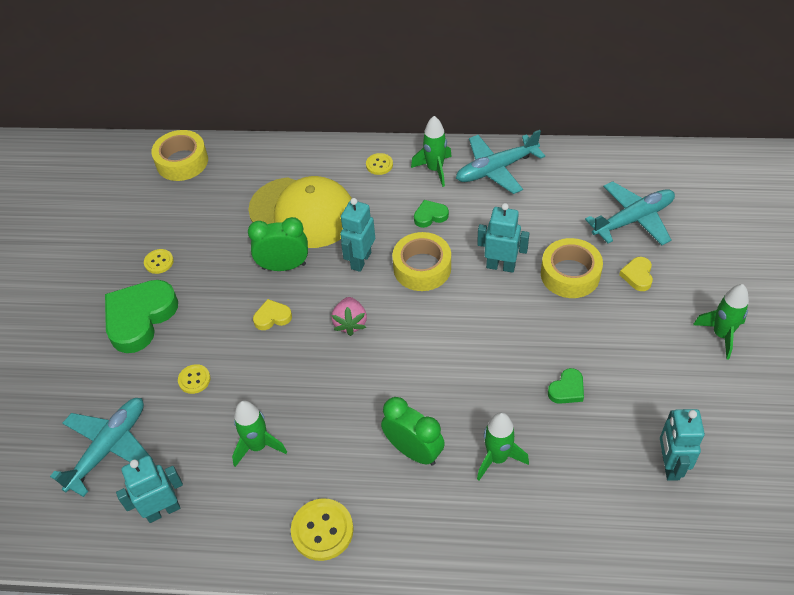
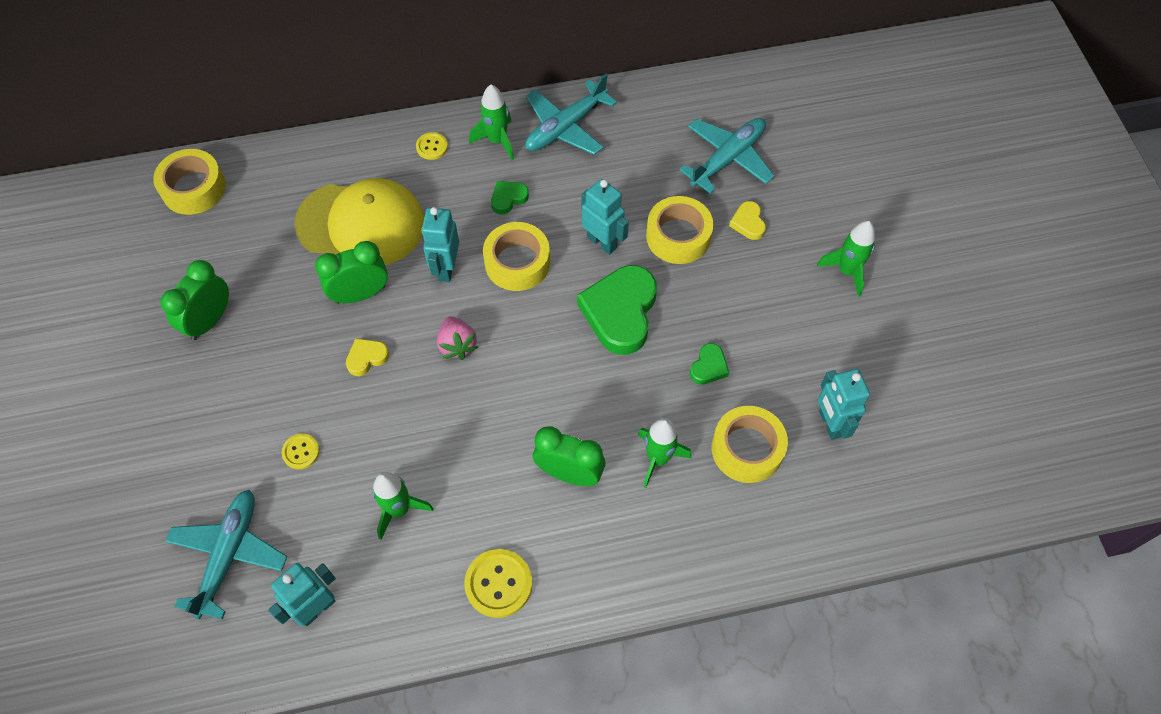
camera: 20 degrees left, 10 degrees up
(140, 318) = (211, 394): green heart -> green heart (620, 312)
(159, 262) = (209, 320): yellow button -> green clock
(500, 266) = (602, 242): turquoise robot -> turquoise robot turned 45 degrees clockwise
(583, 469) = (747, 449): none -> yellow tape

